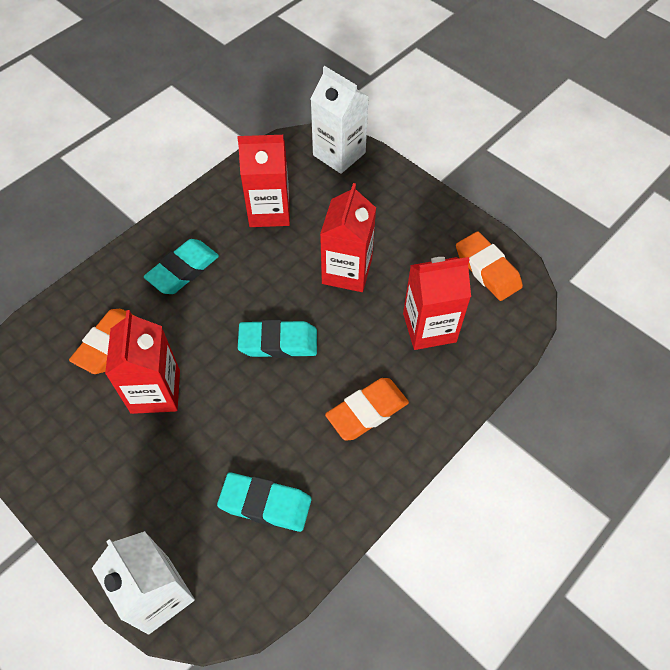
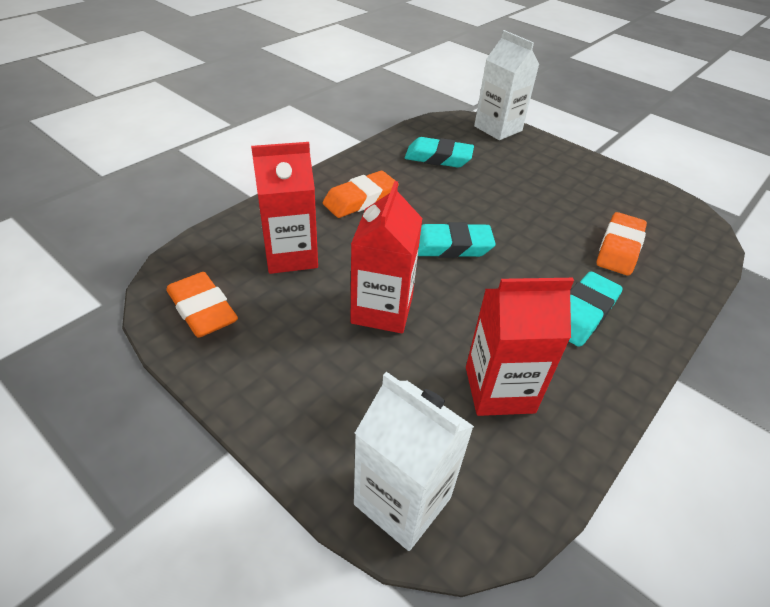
camera: 175 degrees right, 15 degrees down
(155, 391) = (554, 216): red carton -> none

